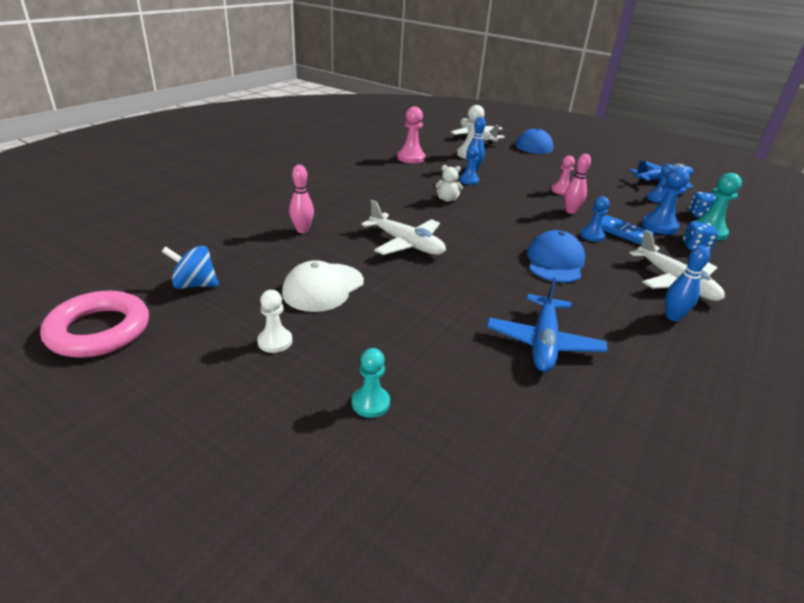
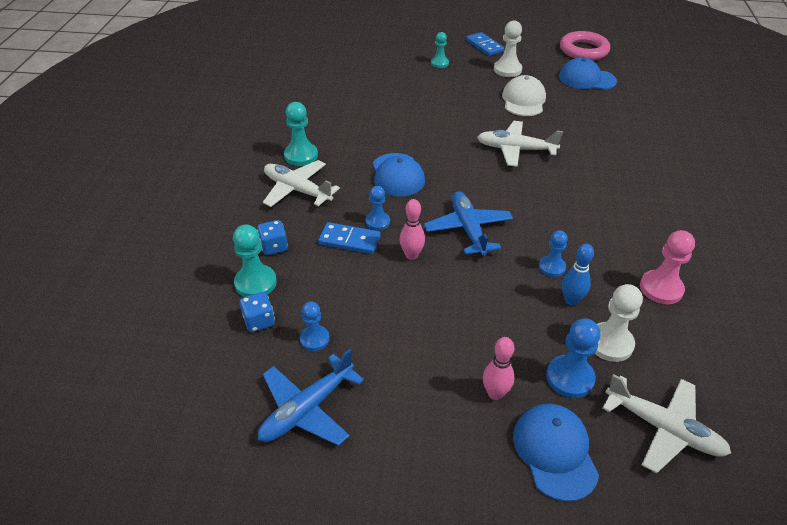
camera: 155 degrees right, 10 degrees up
(194, 285) = (586, 79): blue spinning top -> blue cap
(236, 414) = (484, 46): none -> blue domino
(275, 341) = (507, 70): white pawn -> white pawn, size x1.53
(302, 230) = (596, 133): pink bowling pin -> pink bowling pin (495, 393)
(447, 199) = (540, 219): white teddy bear -> none
(543, 342) = (378, 111): blue plane -> blue plane (468, 229)
(561, 190) = (439, 298): pink pawn -> none
(659, 226) = (311, 270): blue pawn -> blue pawn (569, 378)
(672, 317) = (301, 156): blue bowling pin -> turquoise pawn

